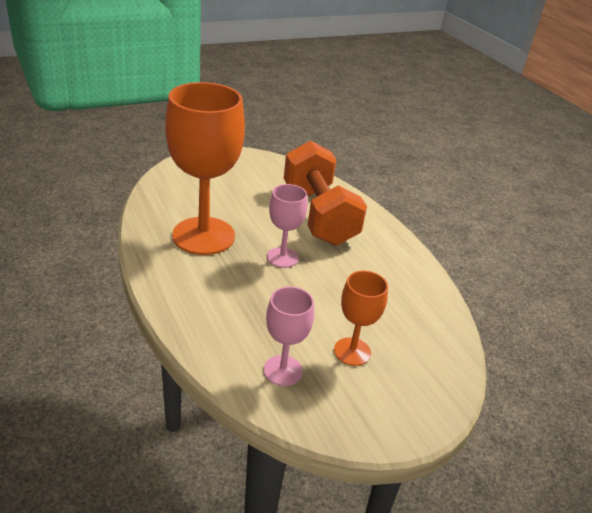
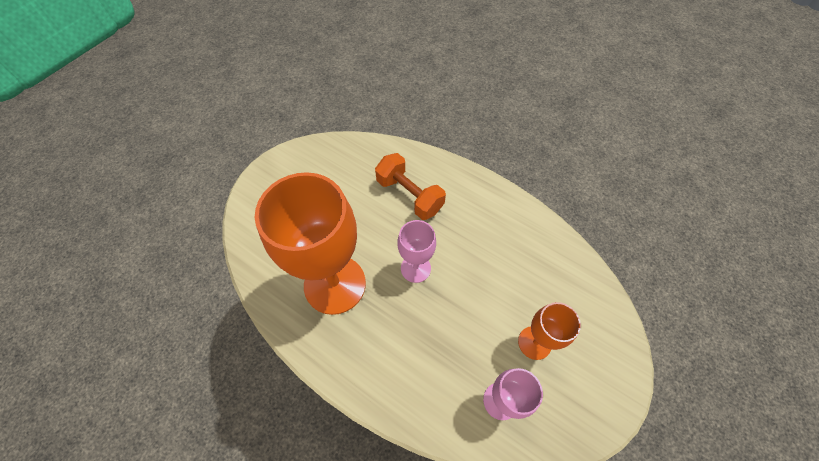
camera: 25 degrees left, 25 degrees up
(319, 215) = (409, 195): orange dumbbell -> orange dumbbell, size x0.64

